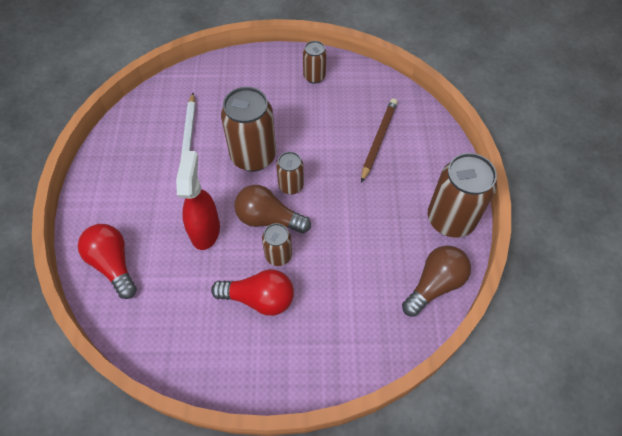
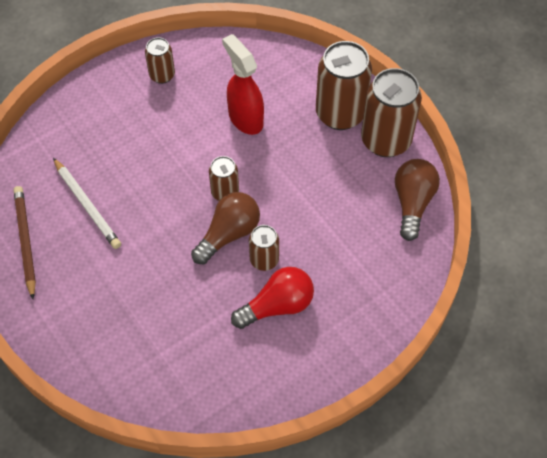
camera: 35 degrees left, 0 degrees up
(113, 264) = (118, 362): red light bulb -> none
(205, 230) = (179, 279): red spray bottle -> red spray bottle (245, 118)
(253, 156) = (167, 186): brown can -> brown can (340, 114)
(268, 219) = (229, 234): brown light bulb -> brown light bulb turned 150 degrees clockwise
(378, 140) = (271, 104): brown pencil -> brown pencil (25, 241)

